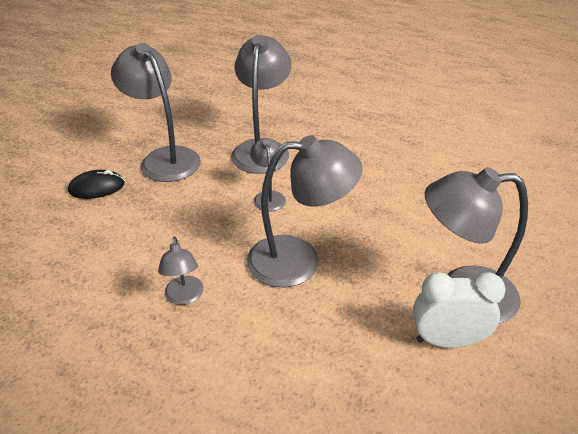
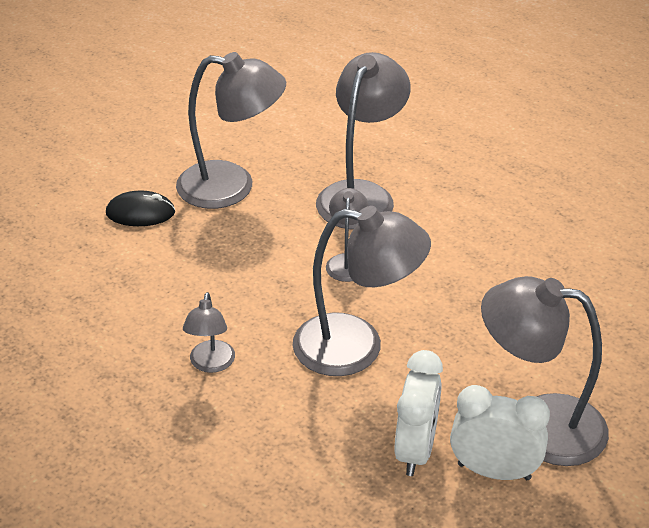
camera: 15 degrees right, 0 degrees up
(164, 158) = (232, 187): grey lamp -> grey lamp turned 120 degrees clockwise
(378, 336) = (415, 450): none -> white clock

